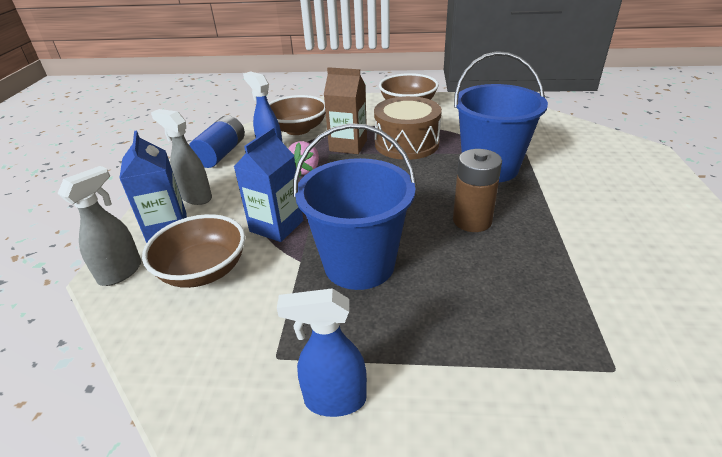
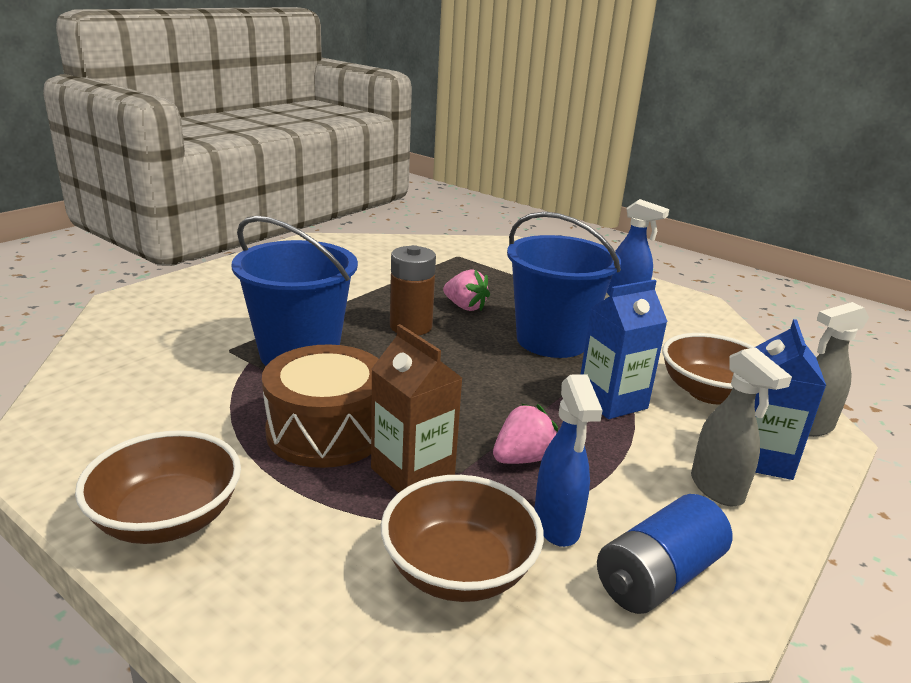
camera: 150 degrees left, 10 degrees down
(470, 267) = (465, 307): none -> pink strawberry

